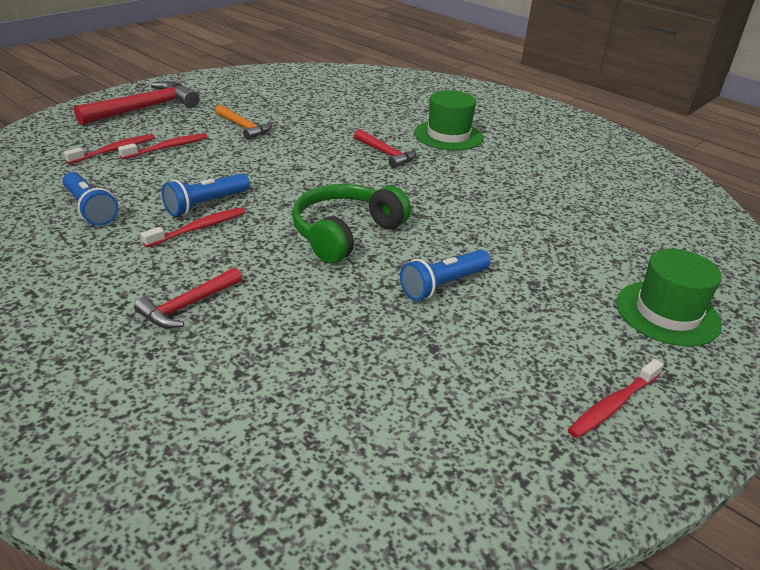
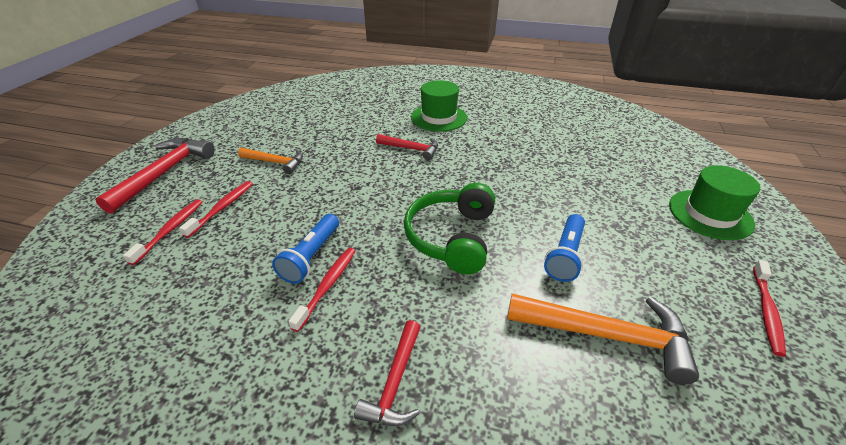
camera: 25 degrees left, 5 degrees up
(90, 209) = (200, 311): blue flashlight -> none
(409, 352) = (607, 335): none -> orange hammer

